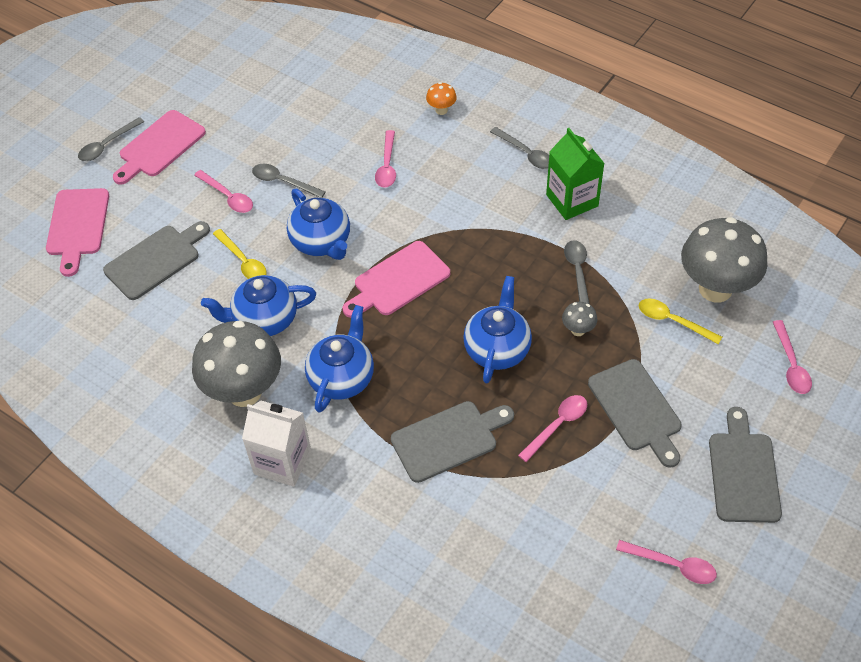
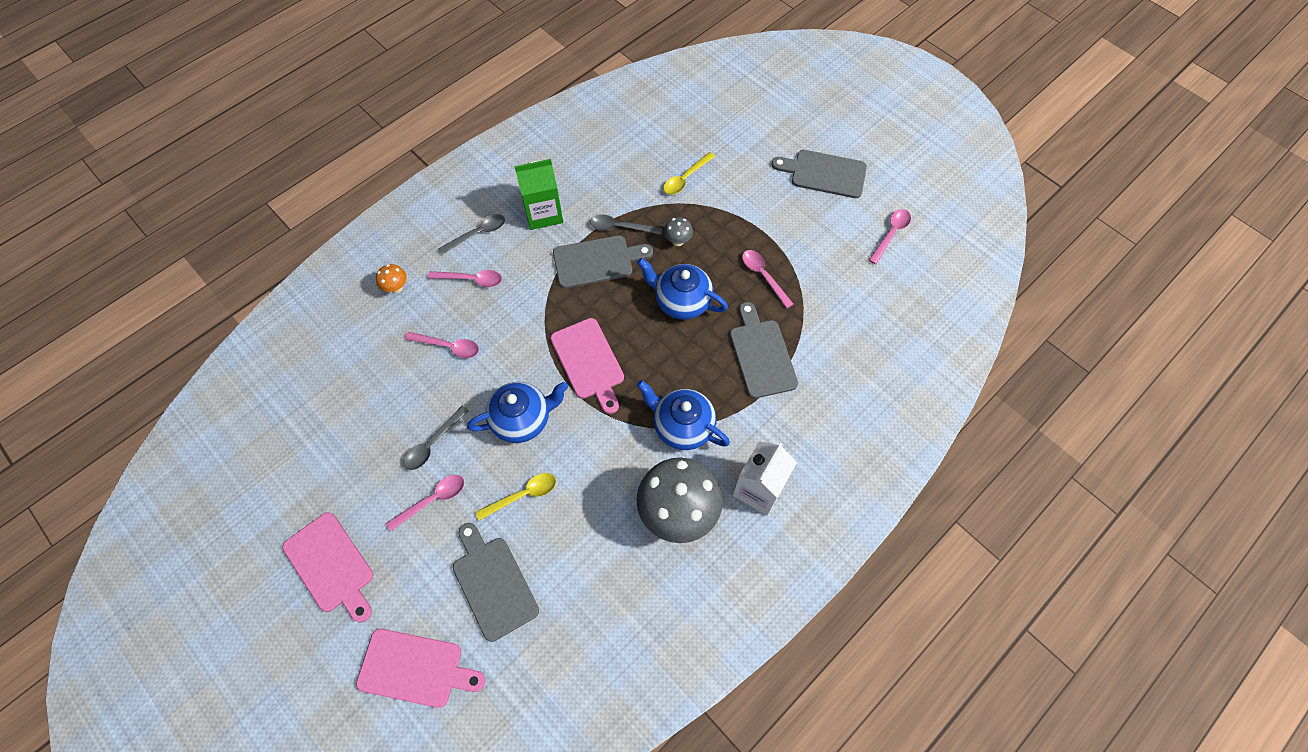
camera: 80 degrees left, 10 degrees up
(107, 145) = (303, 626): grey spoon -> none
(264, 320) = (600, 484): blue teapot -> none
(636, 409) = (759, 222): grey cutting board -> grey cutting board (597, 261)
(715, 289) = (663, 144): grey mushroom -> none
(791, 364) = (741, 121): pink spoon -> pink spoon (471, 279)

